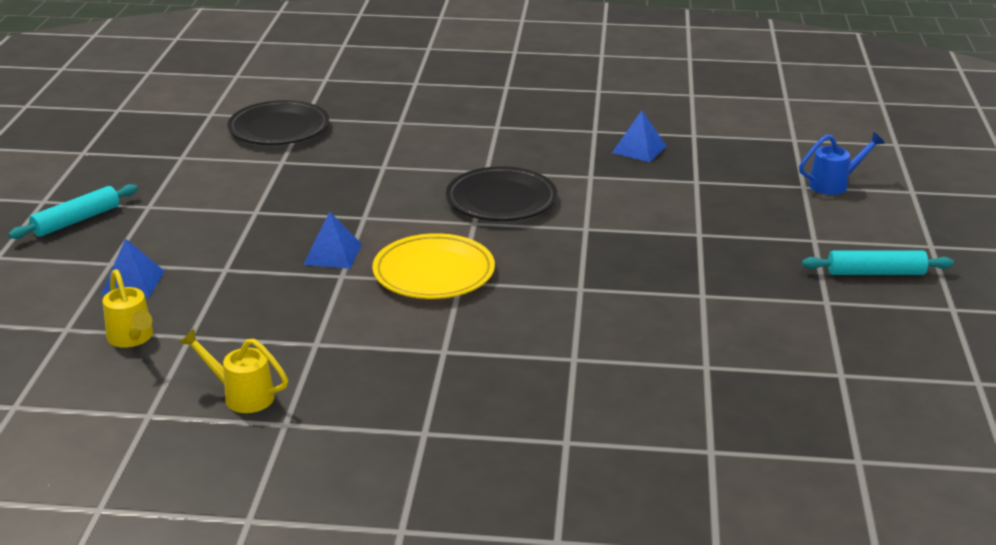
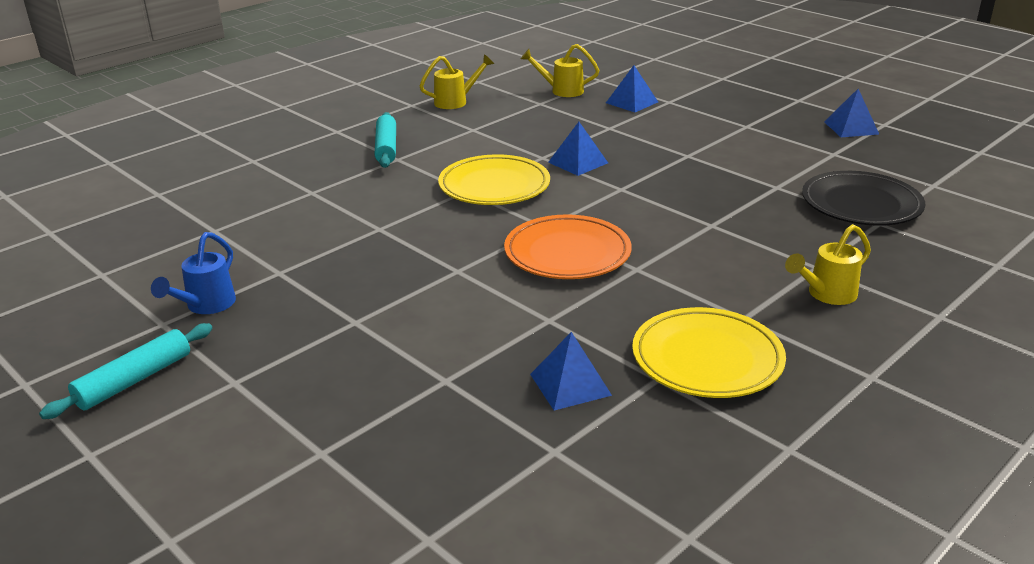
camera: 130 degrees right, 0 degrees up
(76, 220) = (751, 103): turquoise rolling pin -> turquoise rolling pin (386, 148)
(106, 163) = (851, 128): none -> blue pyramid
(434, 112) = (826, 295): none -> yellow watering can
(501, 200) = (567, 253): black plate -> orange plate
(555, 124) = (707, 359): none -> yellow plate
(834, 184) = (286, 483): blue watering can -> blue watering can (205, 306)

